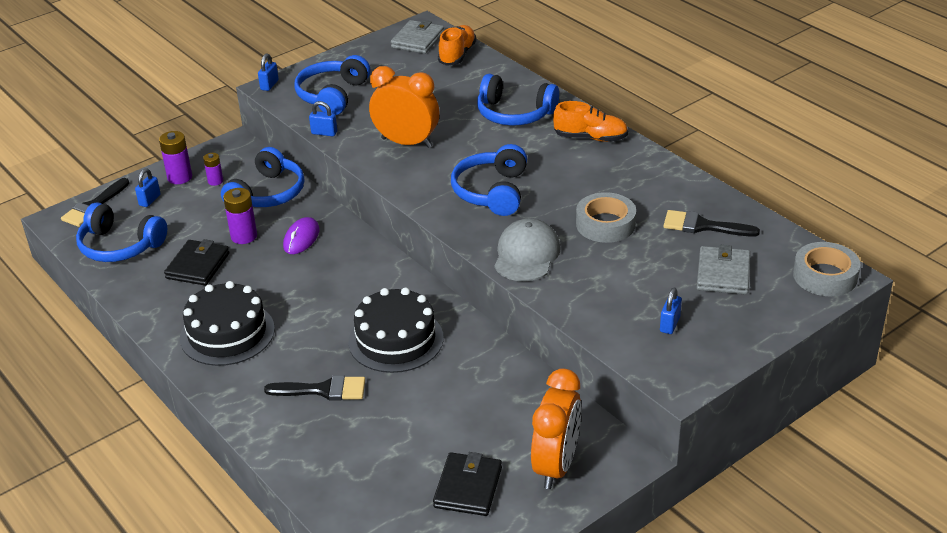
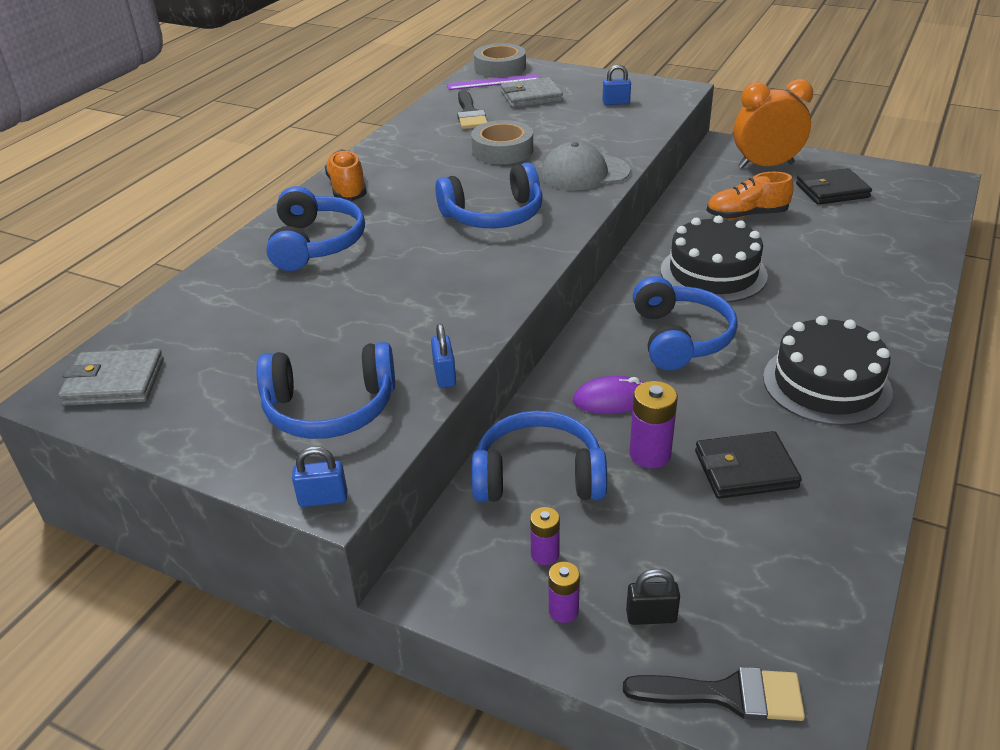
camera: 115 degrees left, 0 degrees up
(120, 246) = (786, 585): blue headphones -> blue headphones (680, 338)
(149, 200) = (651, 616): blue padlock -> black padlock
(180, 177) = (563, 610): purple battery -> purple battery, size x0.62
(323, 390) = (823, 288): black brush -> none
(406, 142) = (428, 298): orange clock -> none
(457, 55) = (161, 329): orange shoe -> orange shoe (746, 215)
(781, 260) = (493, 82): none -> purple ruler

